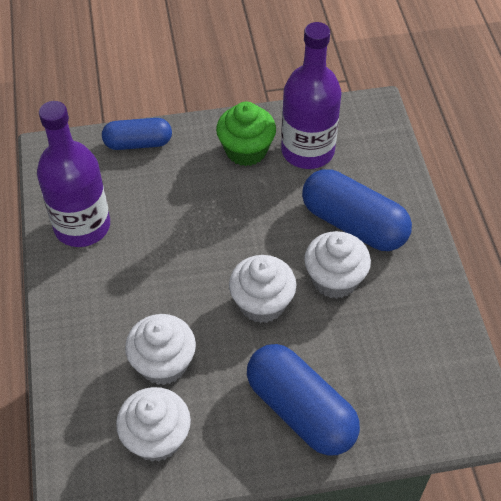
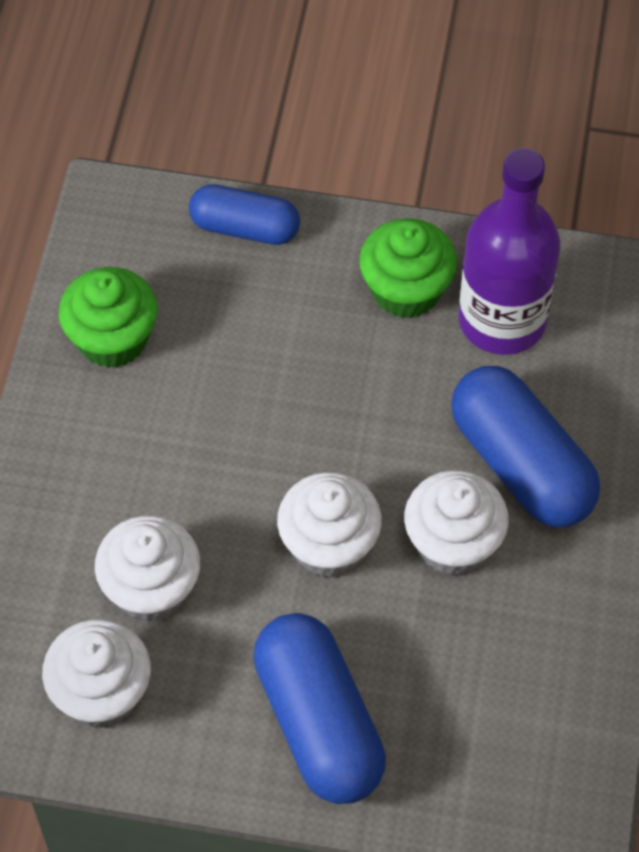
camera: 20 degrees right, 5 degrees up
(82, 226) = (112, 339): purple bottle -> green cupcake

